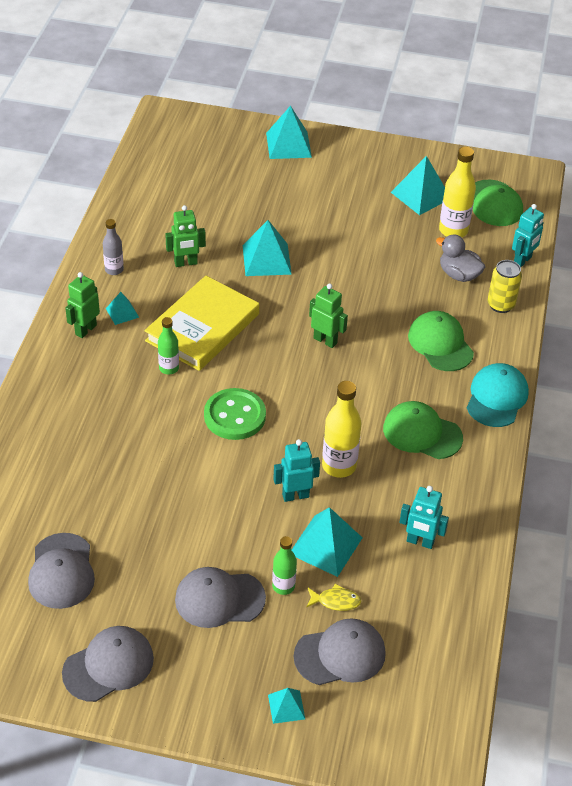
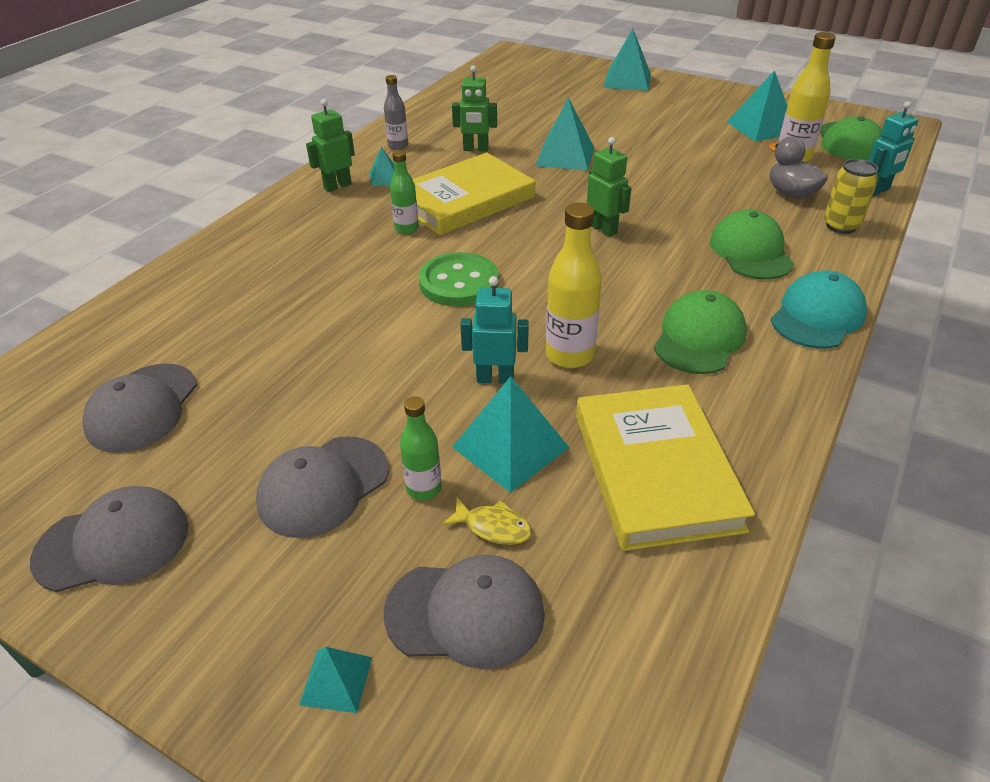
camera: 20 degrees right, 5 degrees down
(219, 599) = (323, 486): grey cap -> grey cap turned 60 degrees counterclockwise
(420, 542) = (656, 470): turquoise robot -> yellow book
(422, 433) = (699, 338): green cap -> green cap turned 75 degrees clockwise

